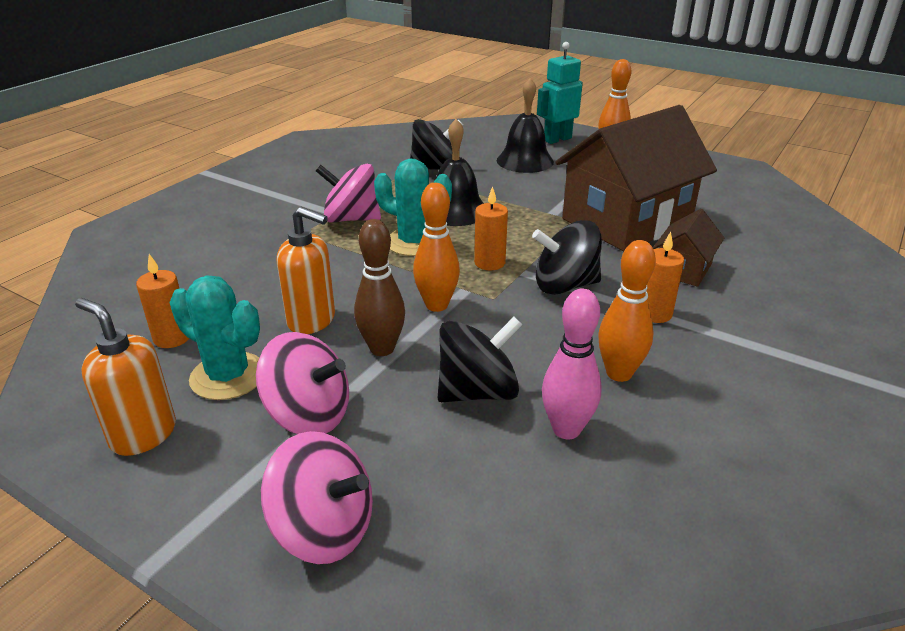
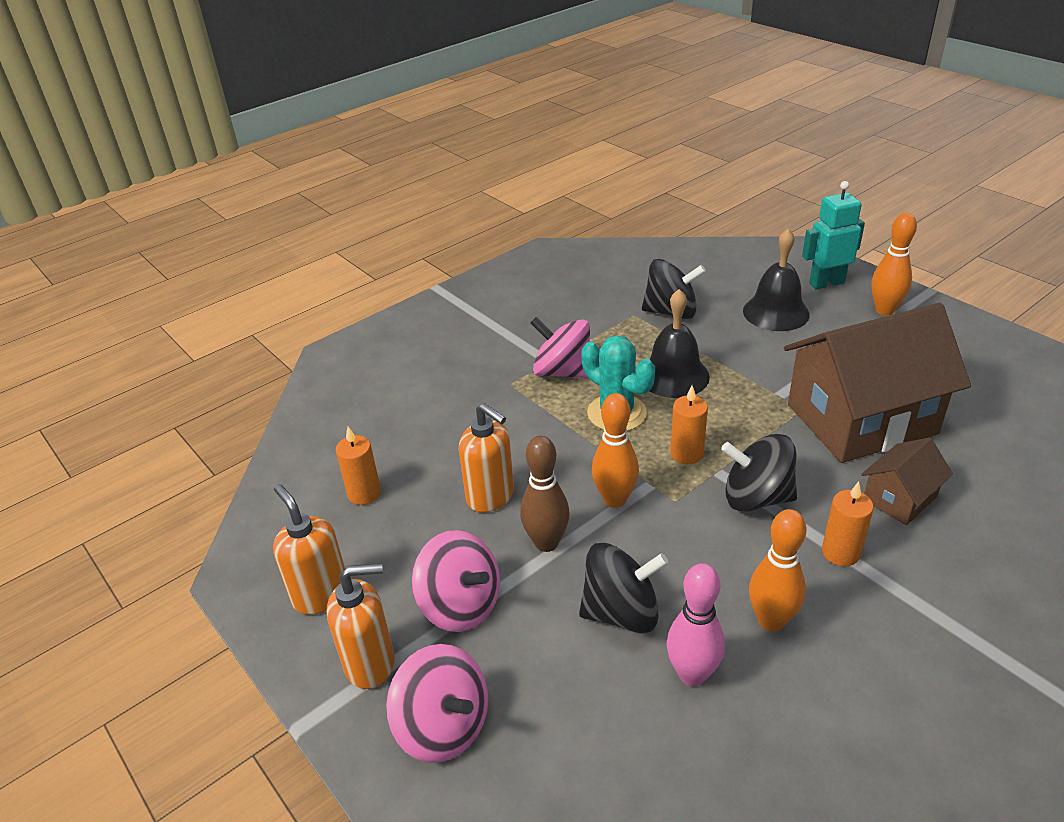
camera: 20 degrees right, 5 degrees up
(220, 487) = (370, 663): none -> orange soap dispenser
(228, 376) = (402, 547): turquoise cactus -> none

